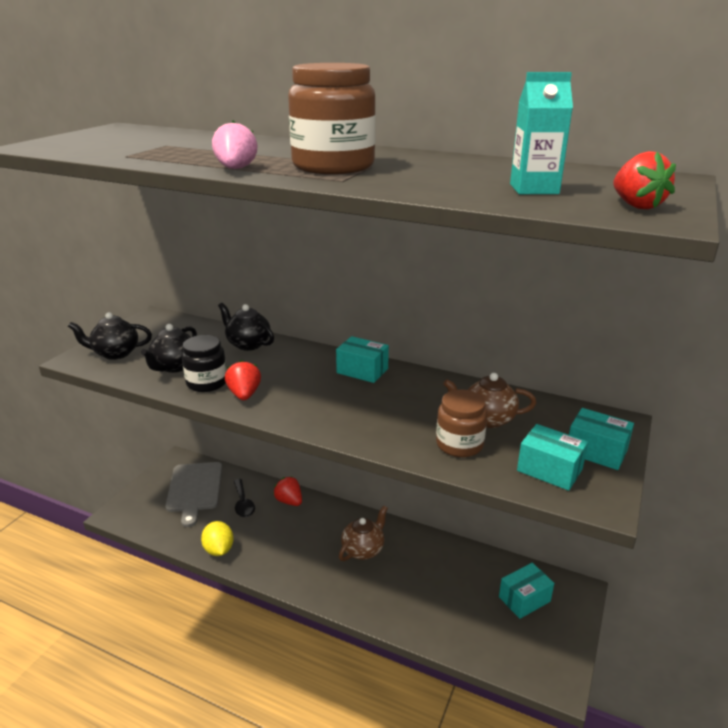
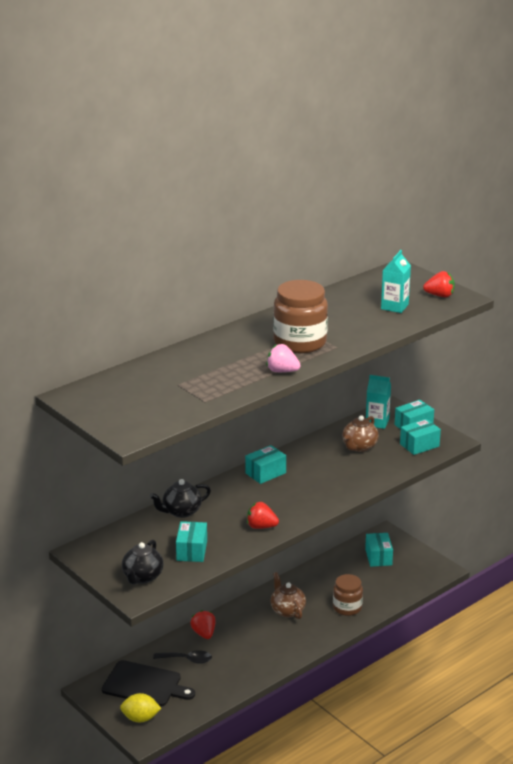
camera: 65 degrees left, 0 degrees up
(174, 366) = (192, 551): black teapot -> turquoise box
(194, 489) = (144, 685): grey cutting board -> black cutting board
(207, 383) = (230, 540): black jar -> none
(219, 550) = (235, 683): yellow lemon -> yellow lemon (140, 718)
(289, 501) = (204, 633): red strawberry -> red strawberry turned 90 degrees clockwise
(459, 444) = (378, 464): brown jar -> brown jar (347, 607)
(564, 418) = (377, 422): none -> turquoise carton

